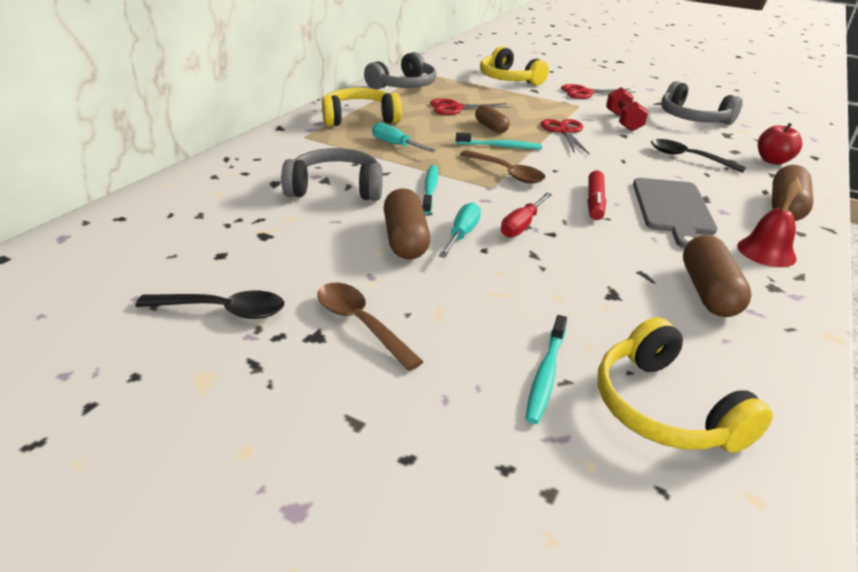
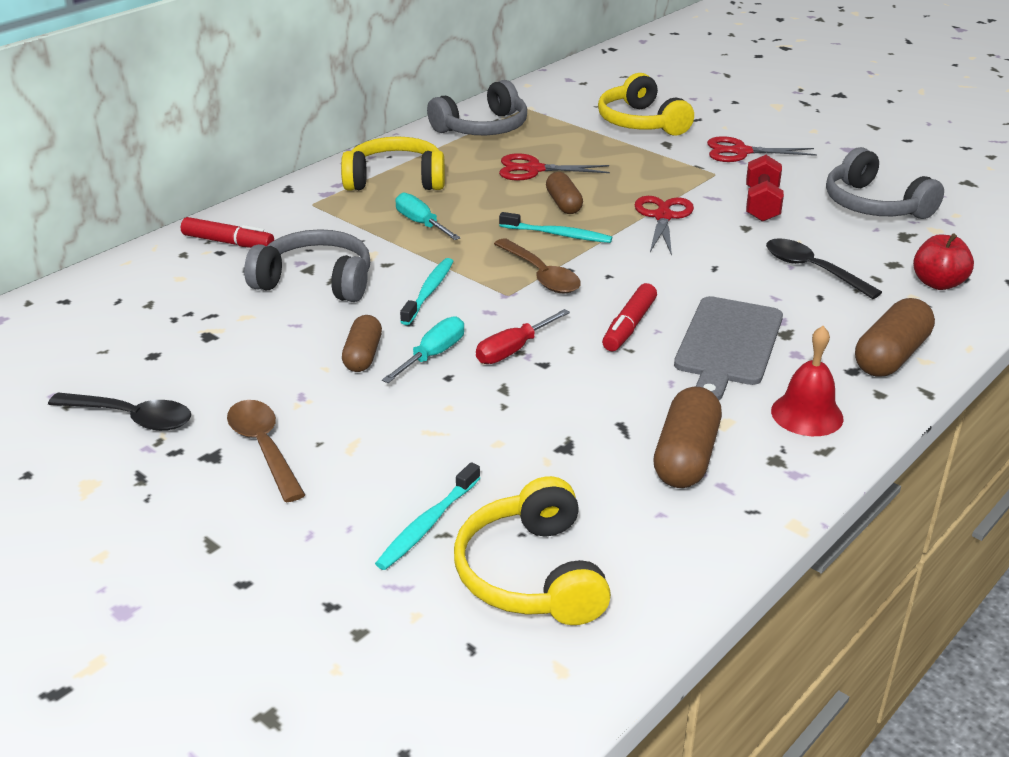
camera: 15 degrees right, 0 degrees up
(249, 166) = (228, 242): none -> red marker
(405, 239) = (363, 355): brown capsule -> brown capsule, size x0.66

